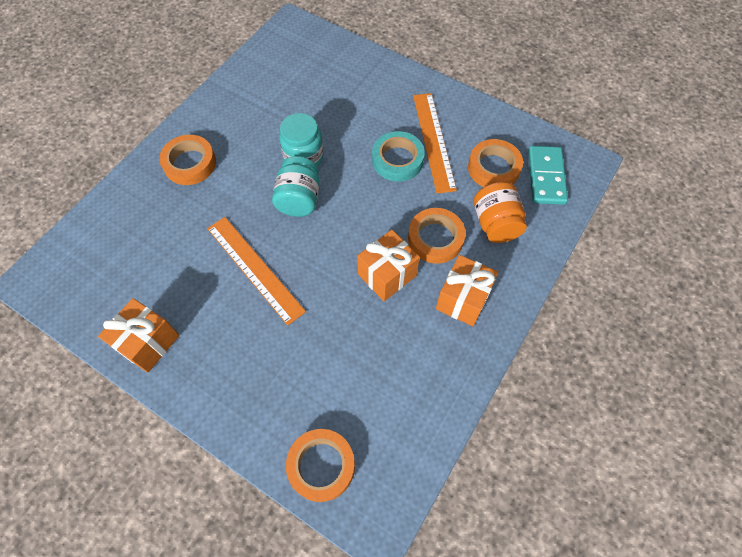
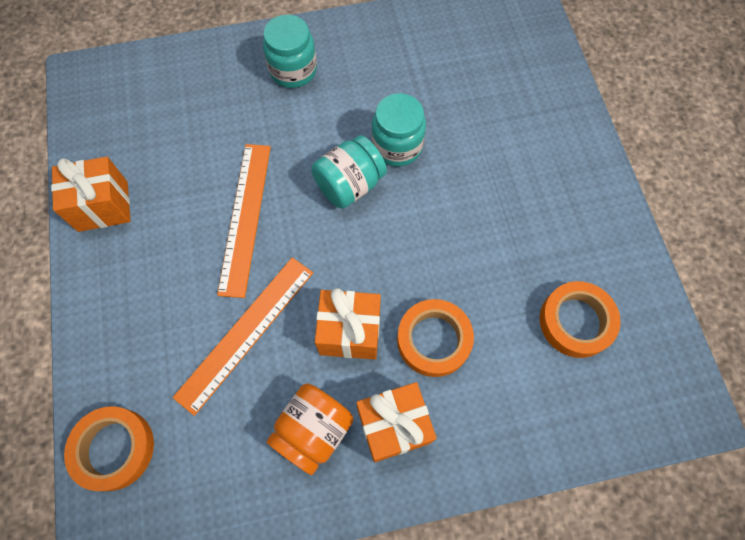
camera: 45 degrees right, 5 degrees up
(190, 163) = (293, 70): orange tape -> turquoise jar
(397, 160) = (483, 226): turquoise tape -> none
(433, 141) = (542, 237): orange ruler -> orange ruler (245, 333)
(495, 223) = (512, 382): orange jar -> orange jar (313, 431)
(546, 177) = (625, 383): turquoise domino -> none

